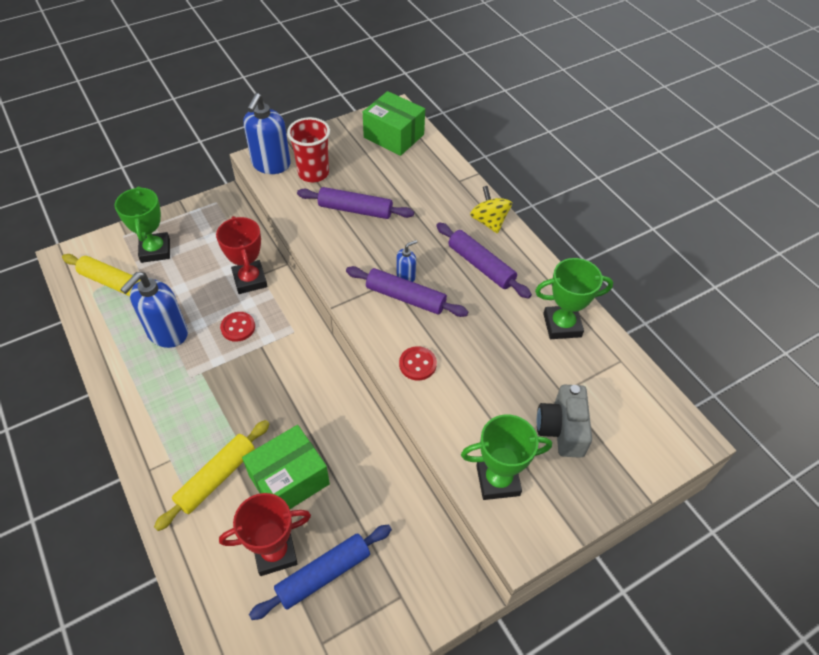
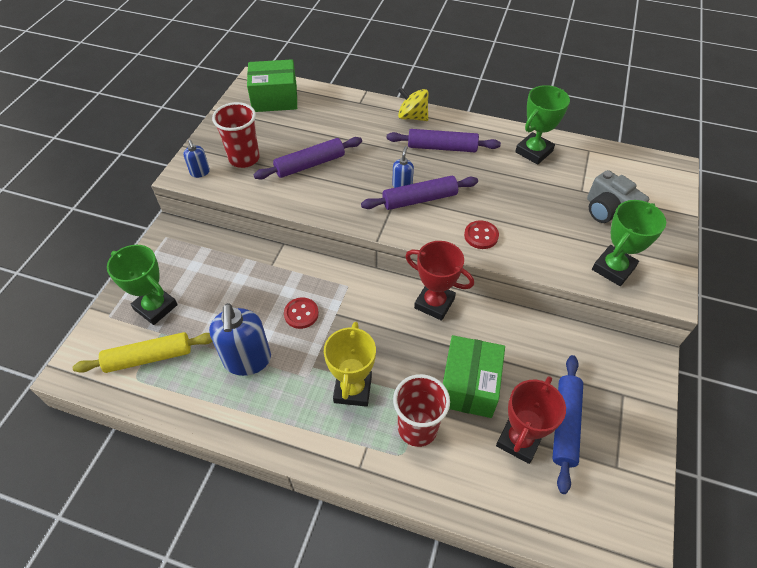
camera: 40 degrees left, 0 degrees up
(208, 411) = (353, 389): none -> yellow trophy
(216, 477) = (417, 428): yellow rolling pin -> red cup
(250, 280) = (268, 274): red trophy -> red trophy (434, 303)
(271, 165) = (200, 172): blue soap dispenser -> blue soap dispenser, size x0.49

